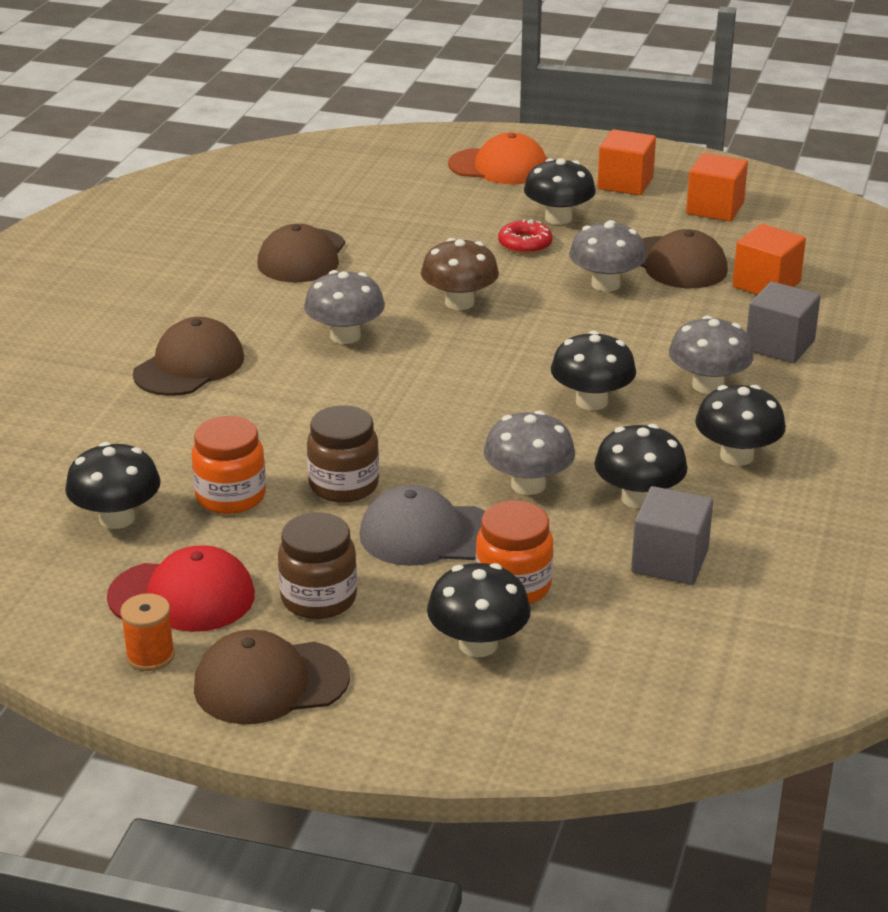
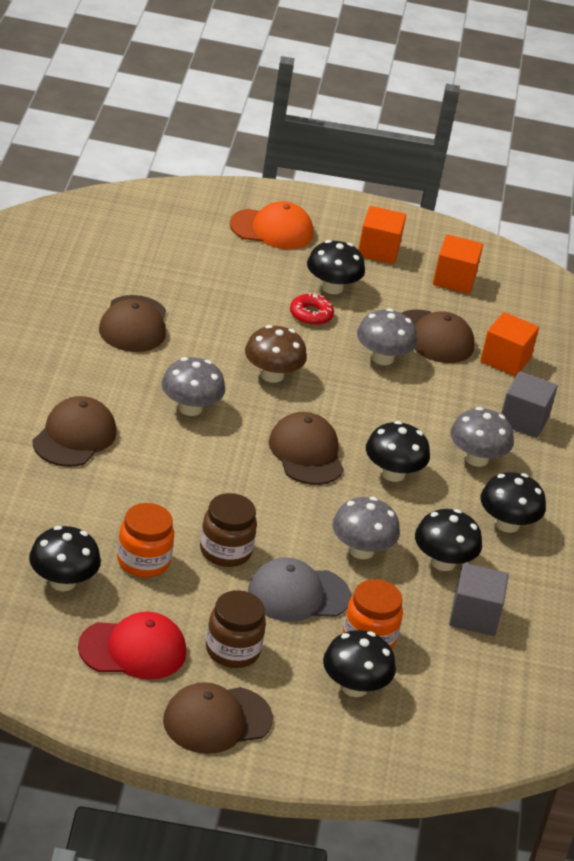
camera: 15 degrees left, 5 degrees up
(150, 656) = (125, 700): orange spool -> none
(482, 381) = (306, 453): none -> brown cap

